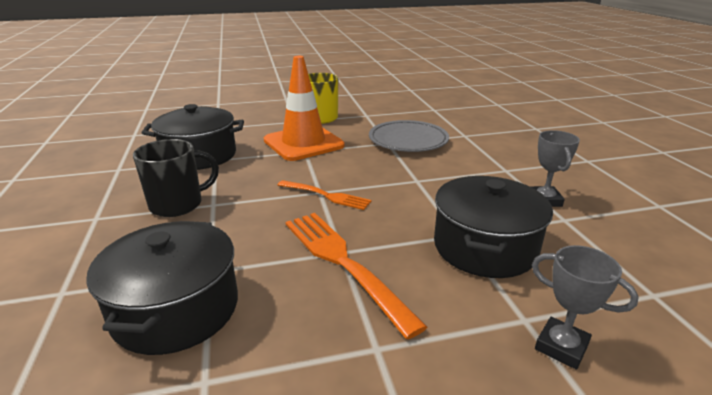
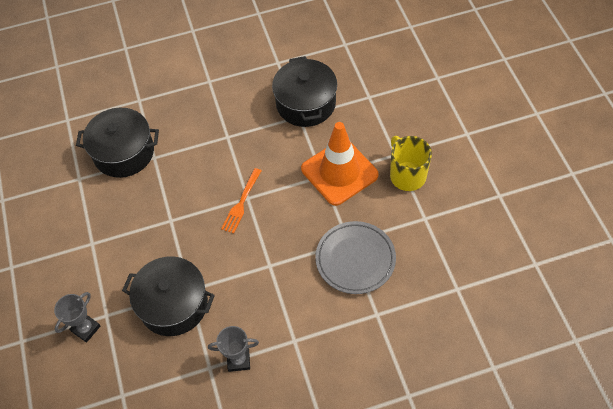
camera: 90 degrees right, 30 degrees up
(178, 204) = (226, 117): black mug -> none
(342, 262) = (160, 222): orange fork -> none

